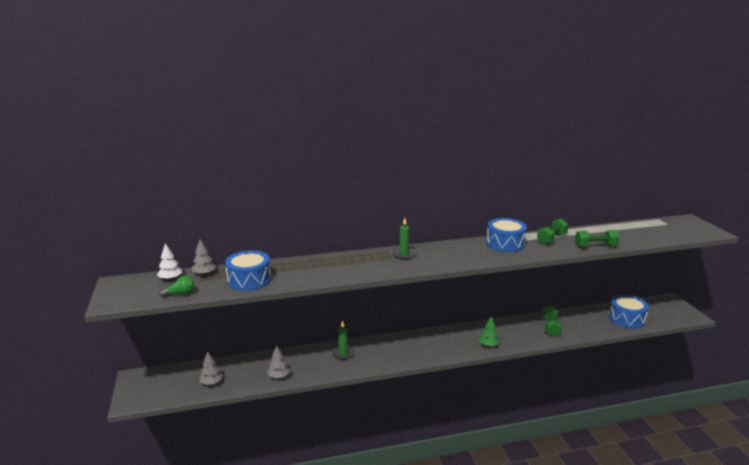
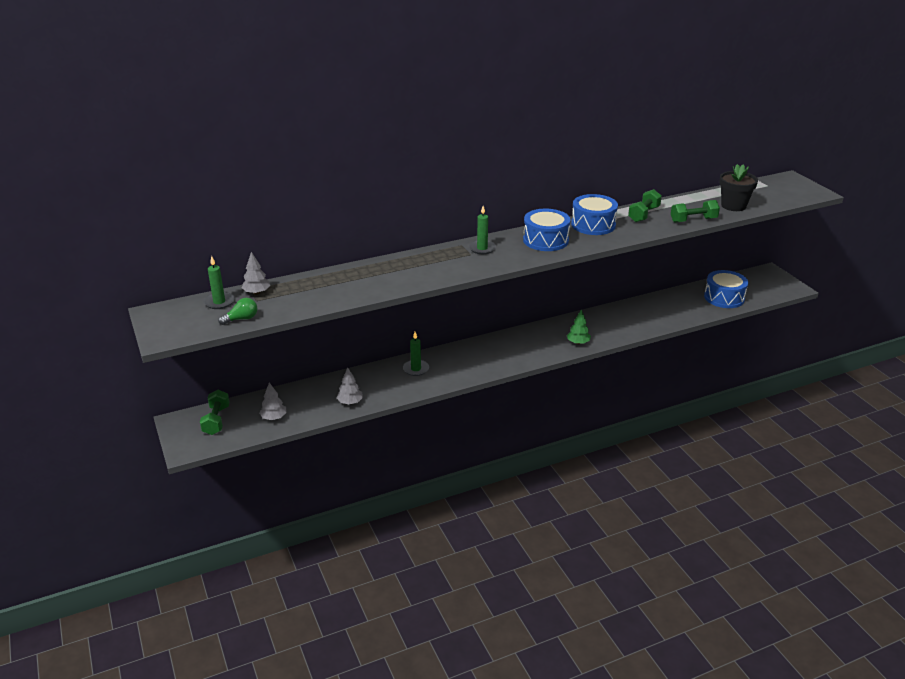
camera: 10 degrees left, 10 degrees up
(170, 279) = (219, 302): white tree -> green candle
(249, 280) = (314, 295): blue drum -> blue drum (545, 240)
(550, 327) = (643, 315): green dumbbell -> green dumbbell (216, 420)
(634, 237) = (733, 206): none -> black flower pot

